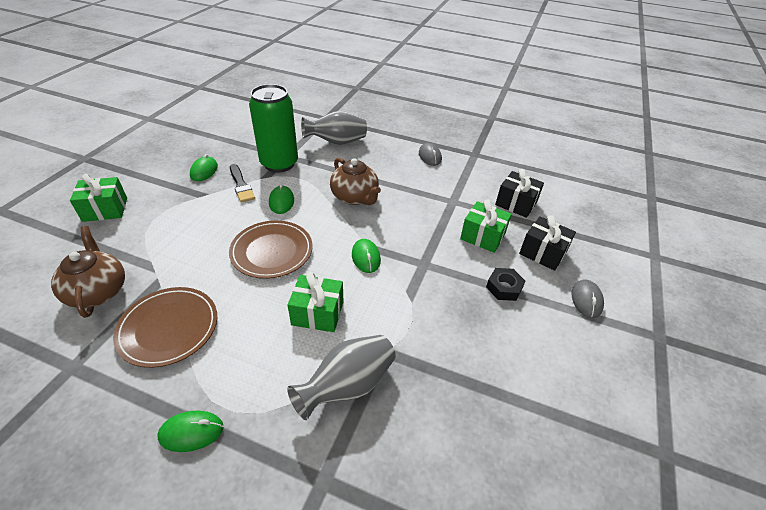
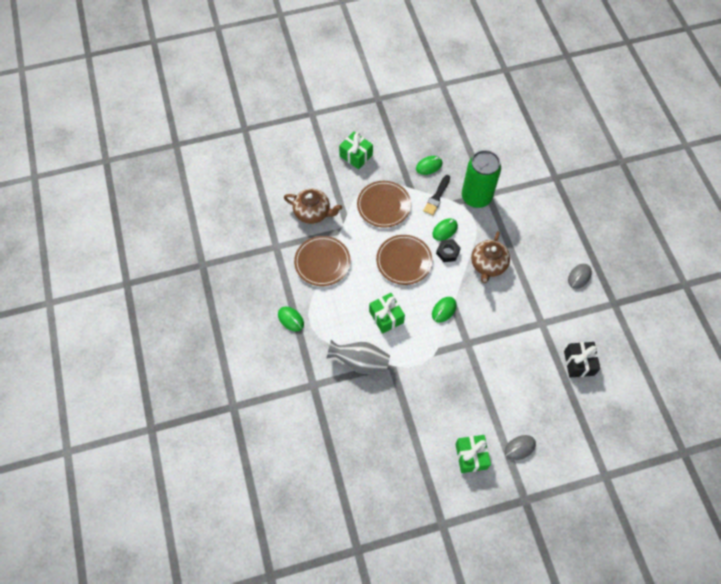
camera: 55 degrees right, 20 degrees up
(98, 291) = (313, 213): brown teapot -> brown teapot turned 75 degrees clockwise
(190, 225) = (384, 205): none -> brown plate
(337, 142) = (533, 208): grey vase -> none
(482, 236) = (523, 361): green gift -> green gift (471, 456)
(504, 287) = (488, 397): black nut -> black nut (447, 252)
(542, 252) = (541, 404): black gift -> none

